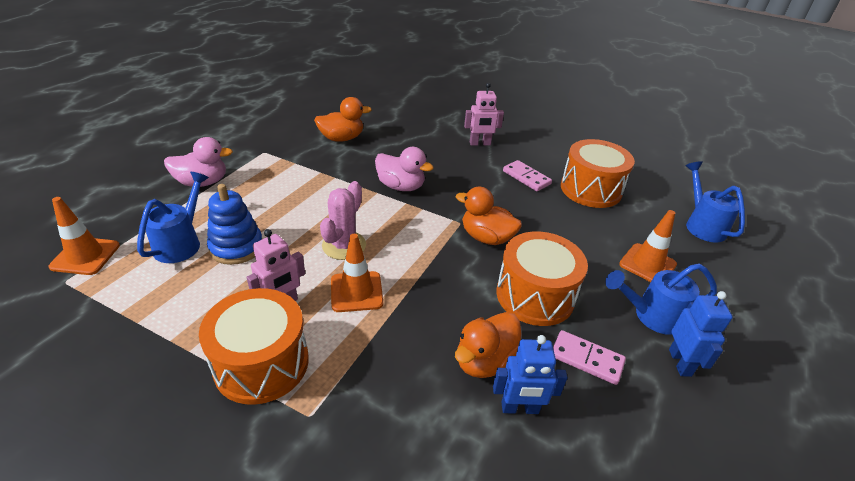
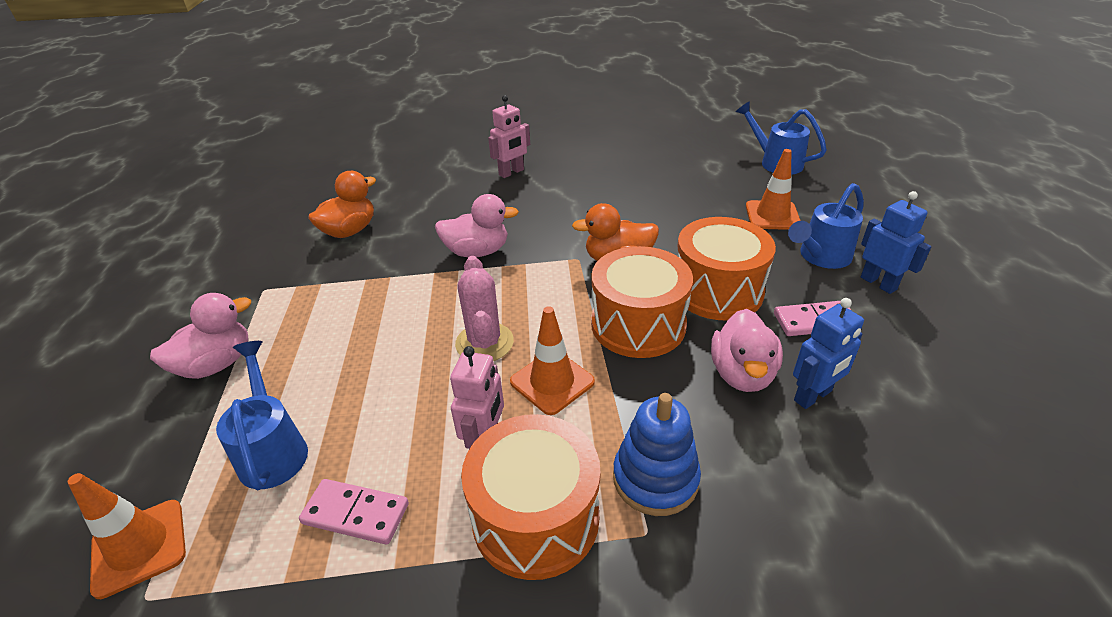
camera: 30 degrees left, 0 degrees up
(236, 247) = (356, 414): blue stacking toy -> blue stacking toy (655, 478)
(485, 361) = (742, 374): orange duck -> pink duck
(526, 177) = (592, 186): pink domino -> pink domino (356, 513)
(590, 189) = (659, 172): orange drum -> orange drum (638, 324)

